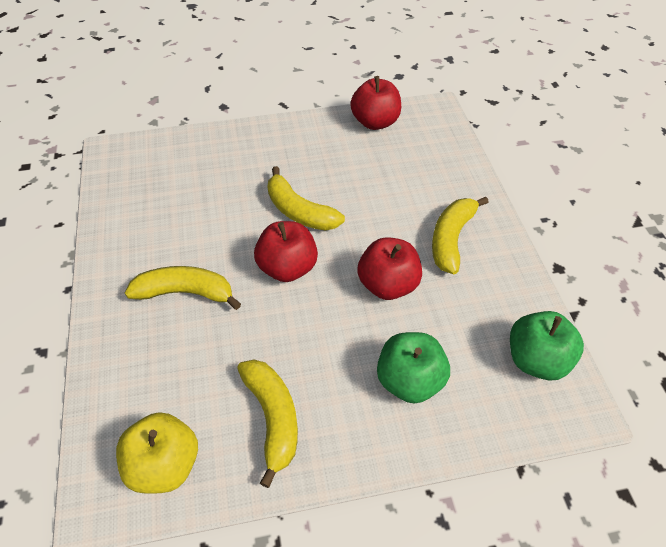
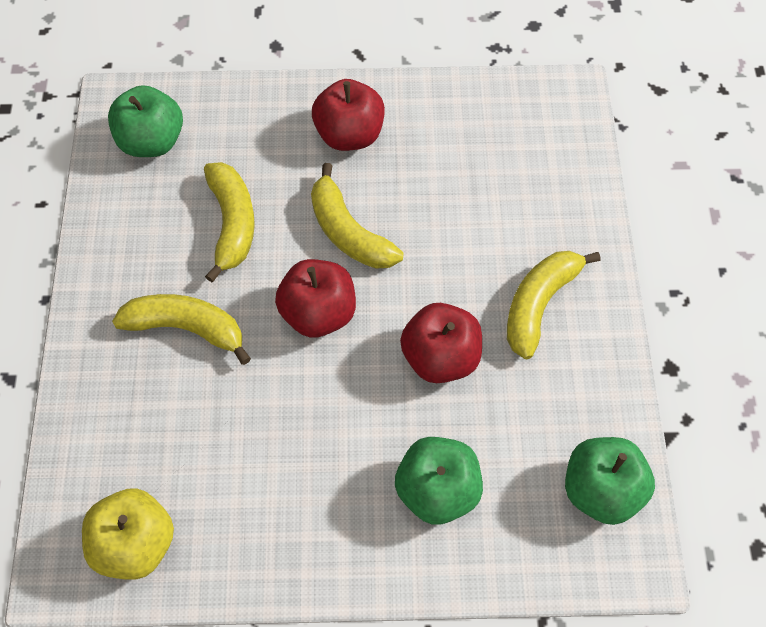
camera: 10 degrees right, 10 degrees up
(141, 173) = (152, 141): none -> green apple
(273, 418) = (266, 510): yellow banana -> yellow banana (232, 224)
(375, 122) = (480, 103): red apple -> red apple (349, 135)

